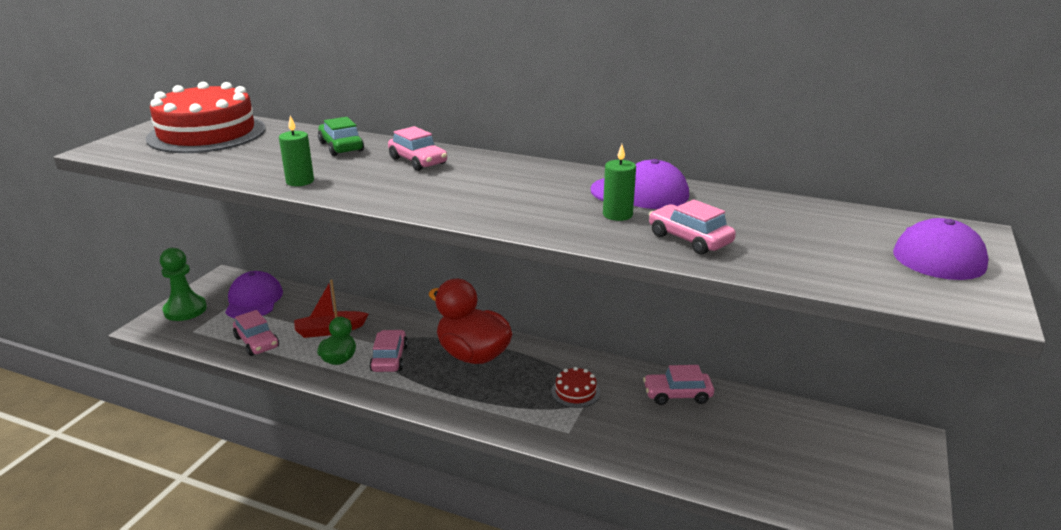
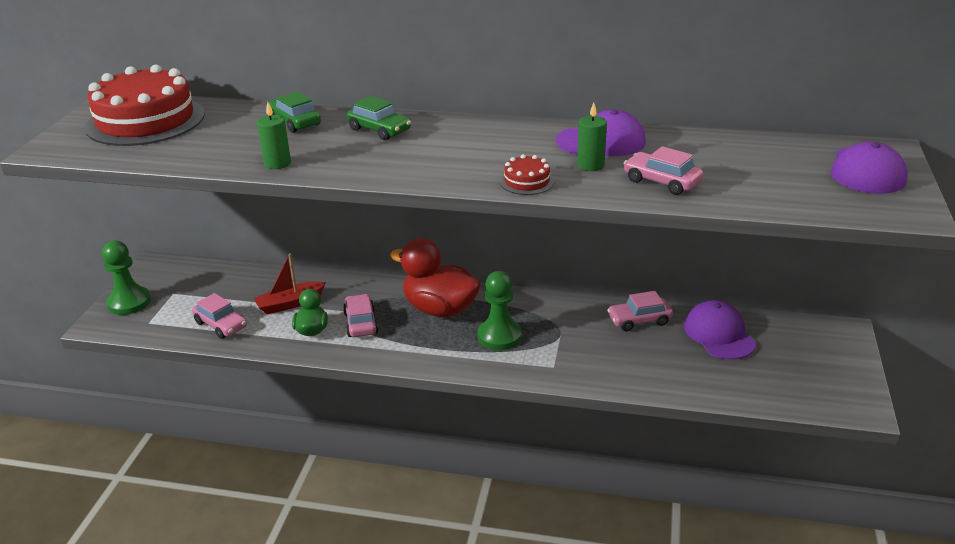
camera: 10 degrees left, 5 degrees up
(254, 300) = (197, 283): purple cap -> purple cap (719, 334)
(418, 161) = (379, 130): pink car -> green car
(523, 391) = (499, 336): none -> green pawn
(575, 392) = (547, 330): red cake -> red cake (527, 181)

